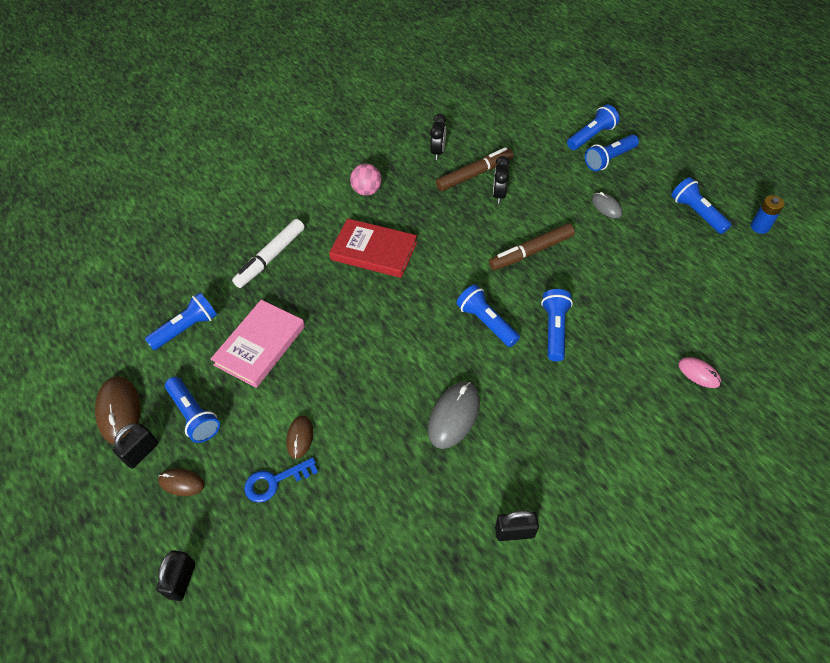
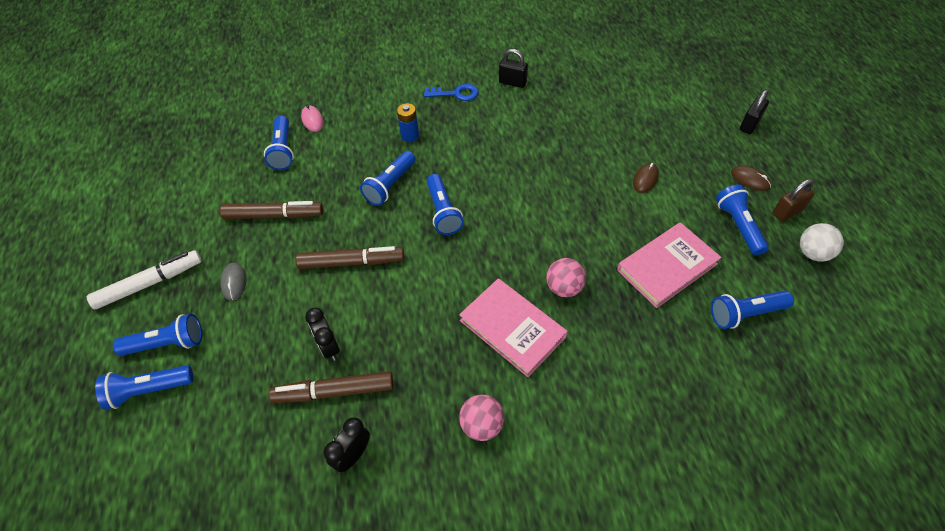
camera: 155 degrees left, 0 degrees up
(119, 411) = (813, 253): brown mouse -> white ball
(141, 452) = (787, 212): black padlock -> brown padlock
(270, 257) = (636, 368): white marker -> white marker (149, 284)
(275, 481) = (672, 157): blue key -> blue key (456, 93)
(345, 295) = (564, 288): none -> pink ball
(374, 251) = (512, 329): red book -> pink book
(453, 416) = (514, 154): grey mouse -> none
(499, 195) = (329, 347): black clock -> black clock turned 120 degrees clockwise
(630, 263) = (274, 215): none -> brown marker
(696, 213) = (161, 240): blue flashlight -> blue flashlight (283, 151)
(759, 227) = (127, 205): blue battery -> blue battery (410, 136)

